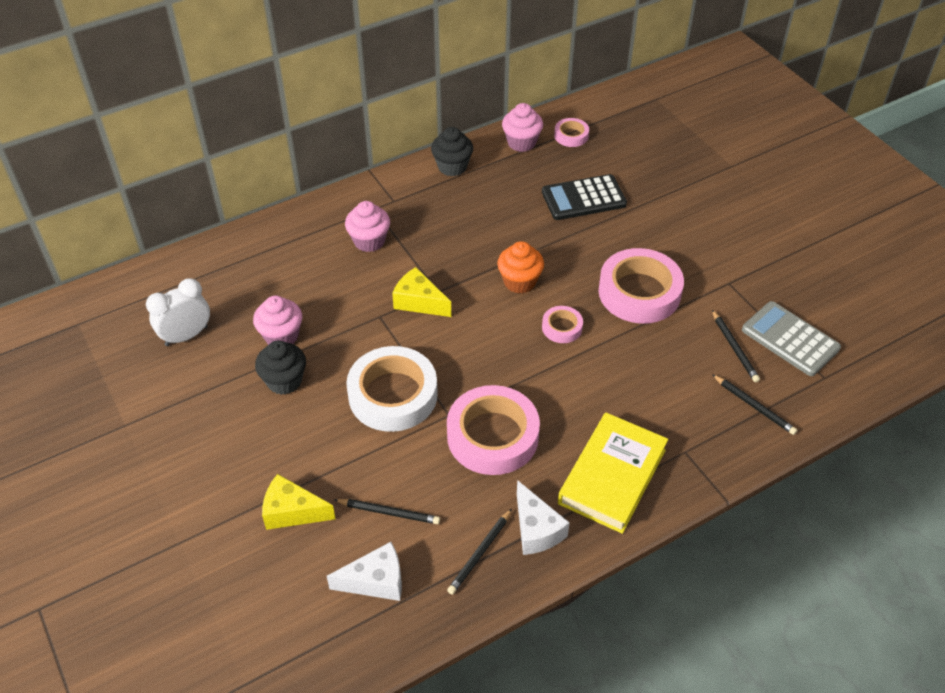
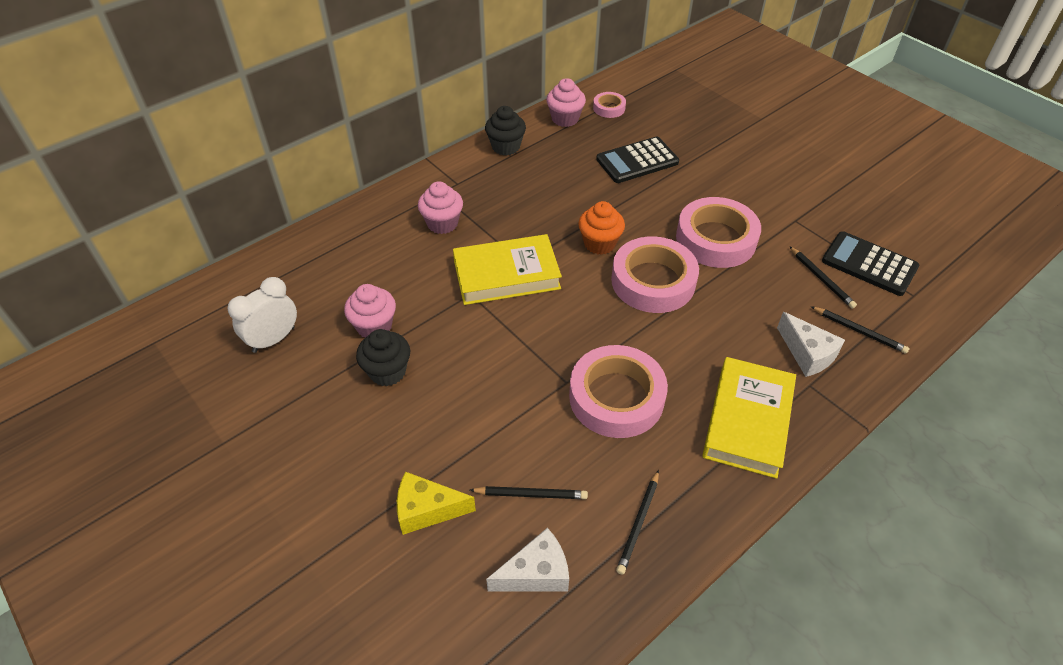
camera: 10 degrees left, 0 degrees up
(393, 395) = (504, 370): white tape -> none
(419, 302) = (506, 275): yellow cheese -> yellow book
(536, 529) = (689, 488): white cheese -> white cheese (807, 354)
(562, 327) = (653, 281): pink tape -> pink tape, size x2.09
(790, 339) = (869, 264): grey calculator -> black calculator

